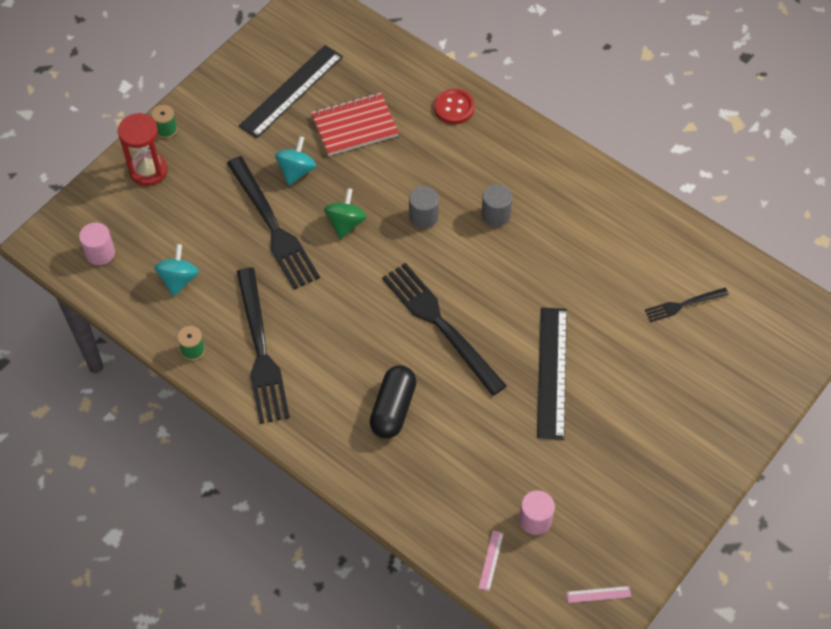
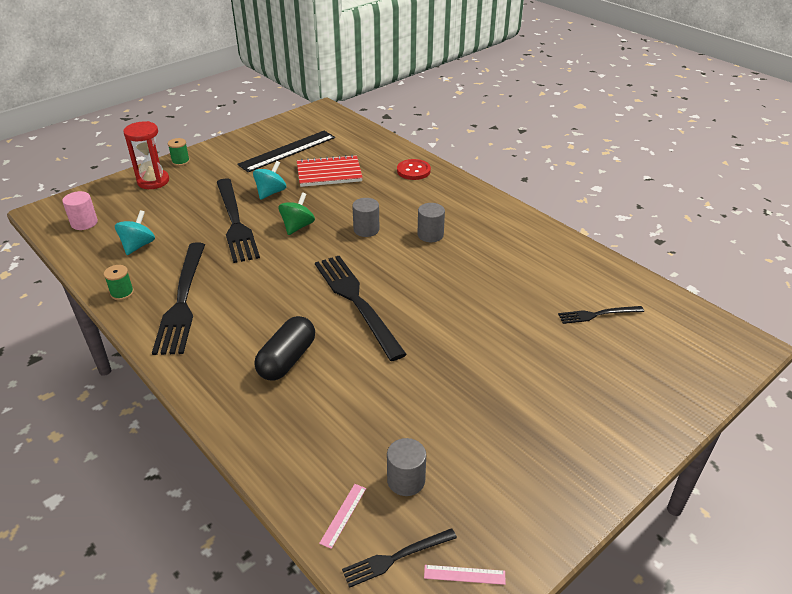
camera: 10 degrees right, 20 degrees down
(535, 520) = (406, 480): pink cylinder -> grey cylinder
(542, 589) = (396, 557): none -> black fork
(552, 372) = (455, 350): black ruler -> none

